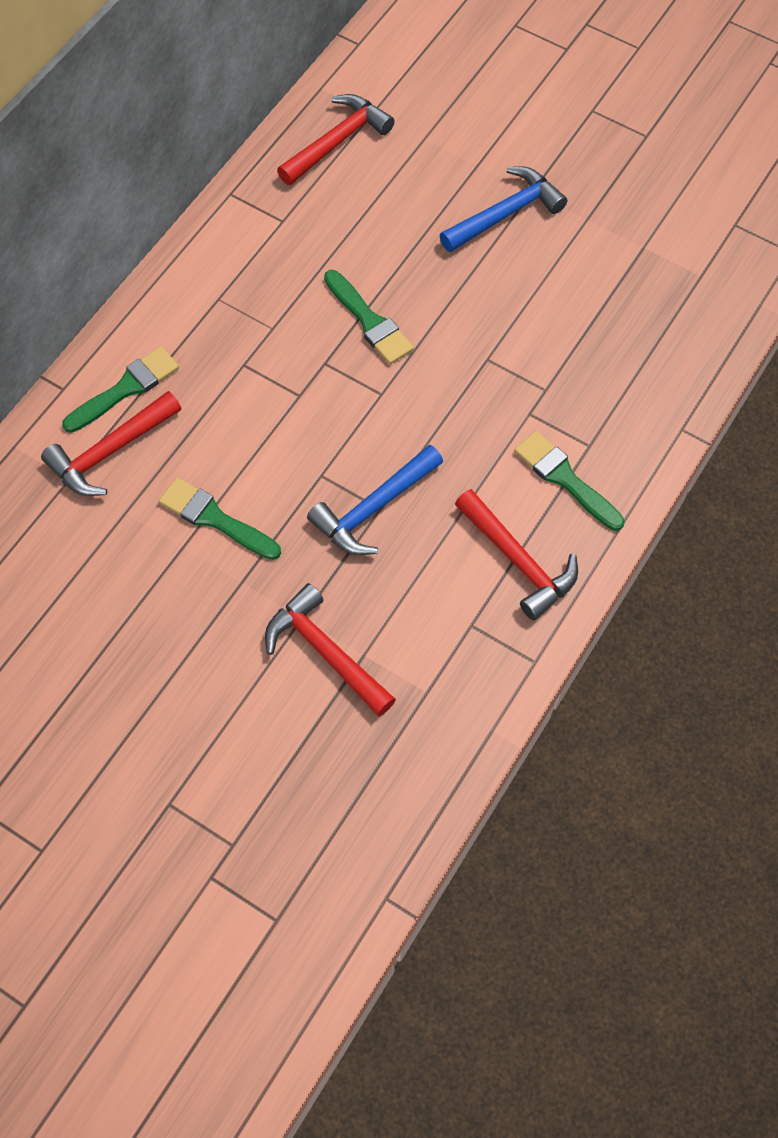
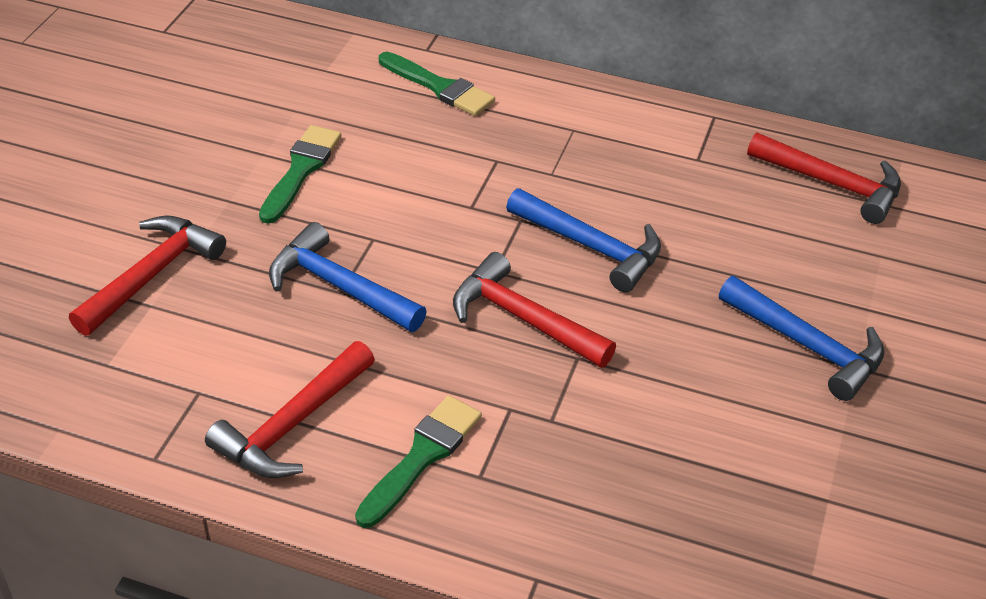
camera: 75 degrees right, 20 degrees down
(110, 451) = (363, 90): red hammer -> red hammer (523, 319)
(369, 321) = (591, 247): green brush -> blue hammer

